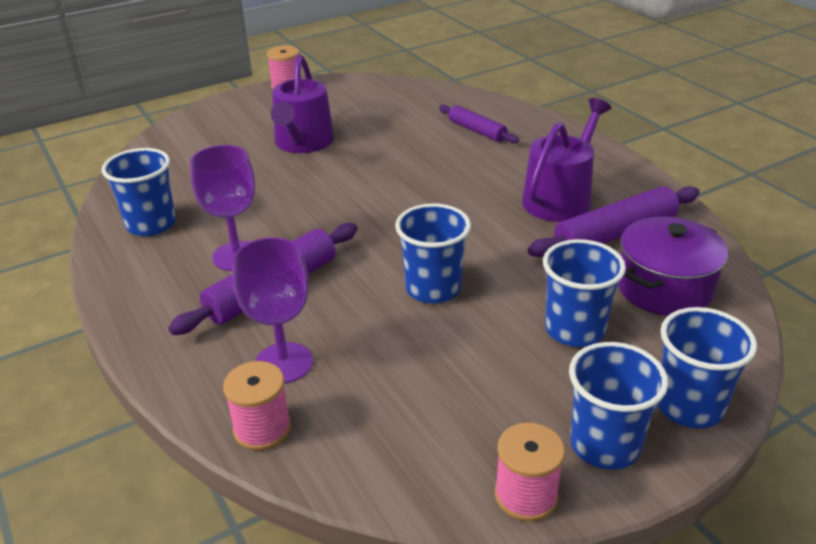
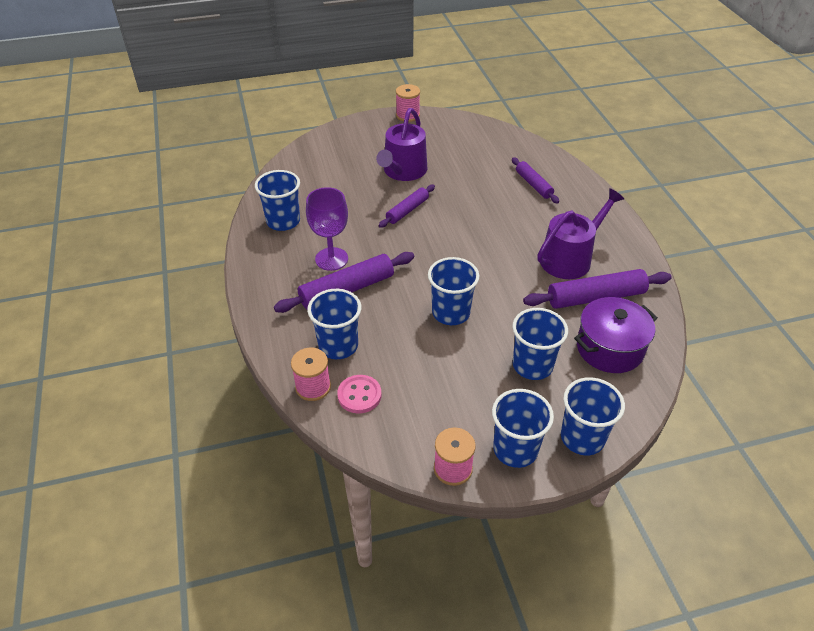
camera: 15 degrees right, 10 degrees up
(283, 363) = (338, 345): purple goblet -> blue cup
(325, 183) = (407, 210): none -> purple rolling pin
(340, 424) = (359, 395): none -> pink button

